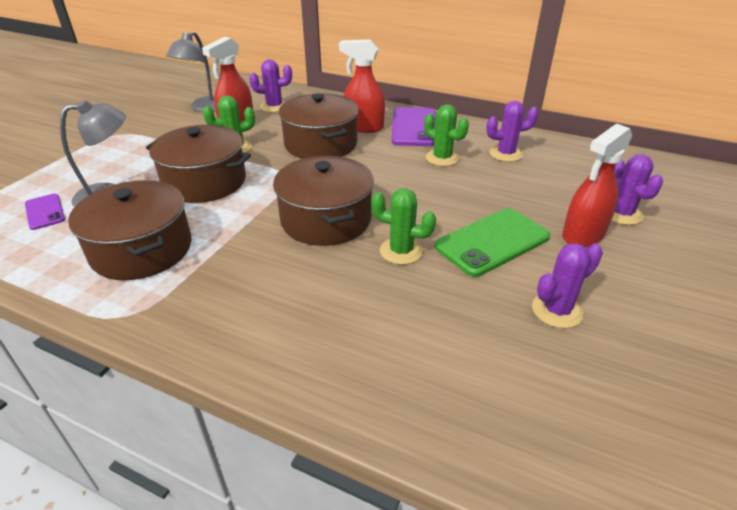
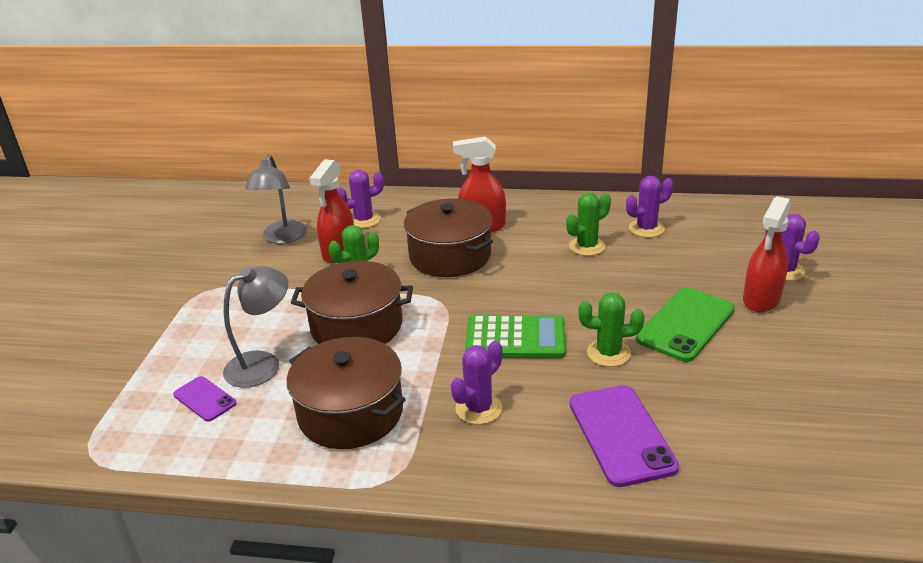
camera: 15 degrees left, 5 degrees down
(326, 219) = (515, 338): brown pot -> green calculator
(414, 127) = (536, 216): purple phone -> purple phone (621, 435)
(442, 158) = (587, 246): green cactus -> green cactus turned 60 degrees counterclockwise
(557, 310) = (774, 375): purple cactus -> purple cactus (478, 408)

